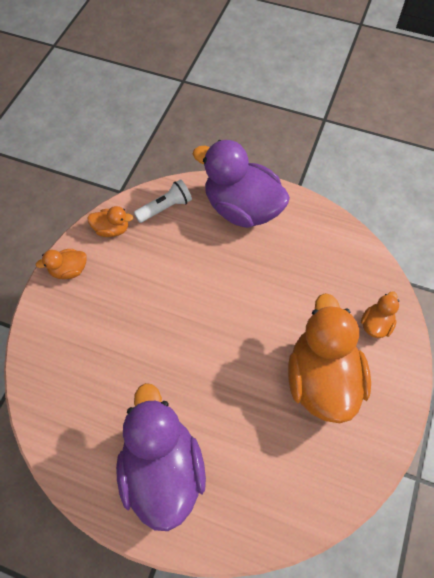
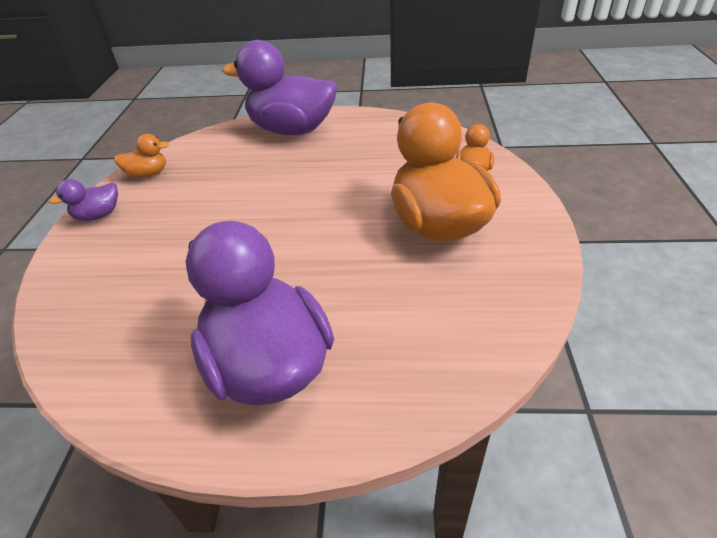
camera: 15 degrees left, 20 degrees down
(69, 270) = (99, 215): orange duck -> purple duck
(165, 208) = (207, 147): white flashlight -> none

